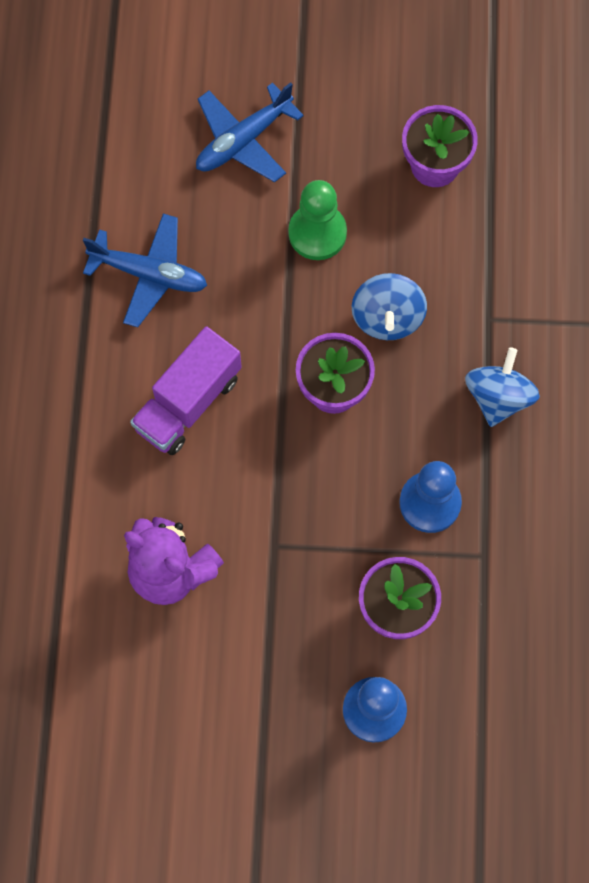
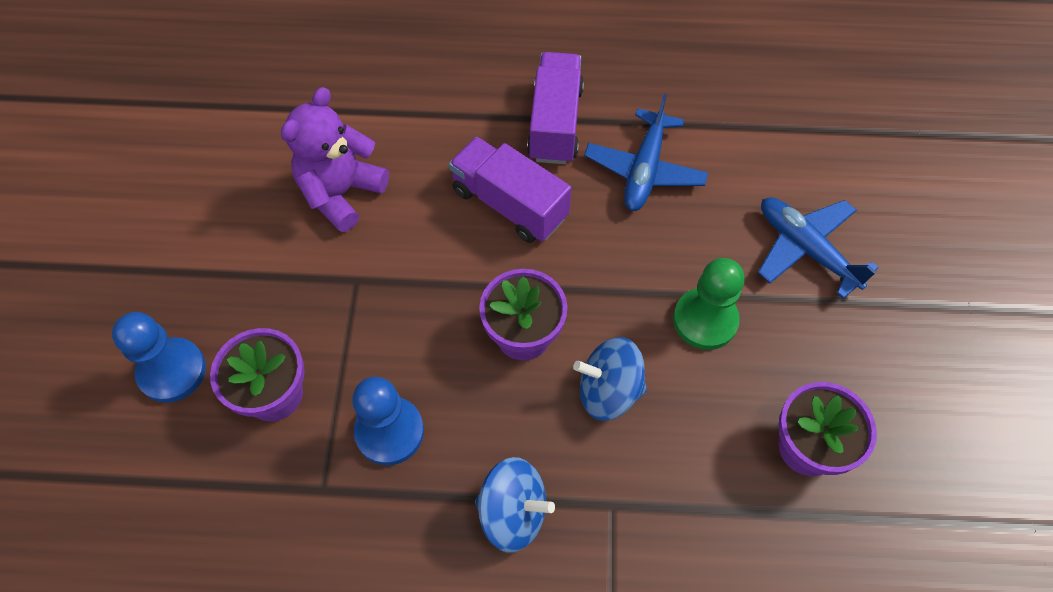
camera: 90 degrees right, 10 degrees down
(87, 358) = (555, 123): none -> purple truck

